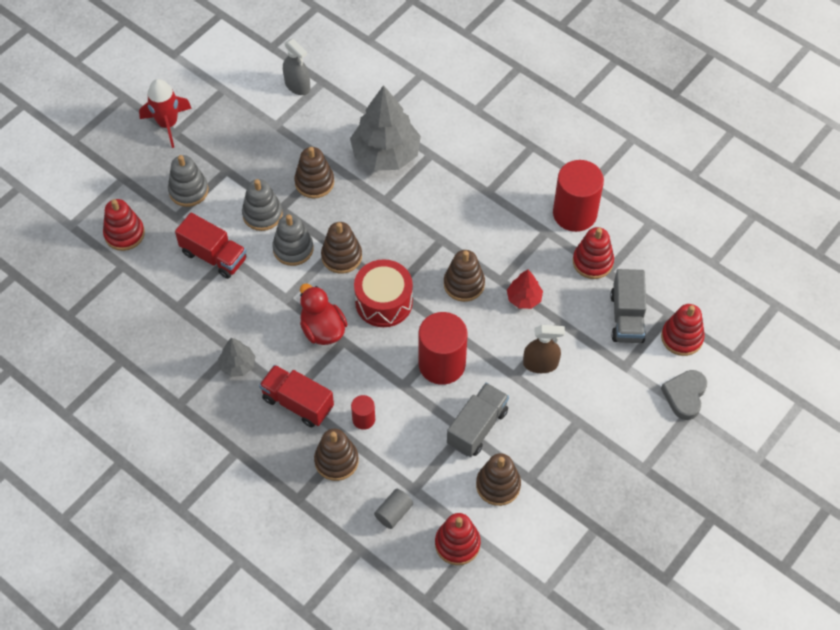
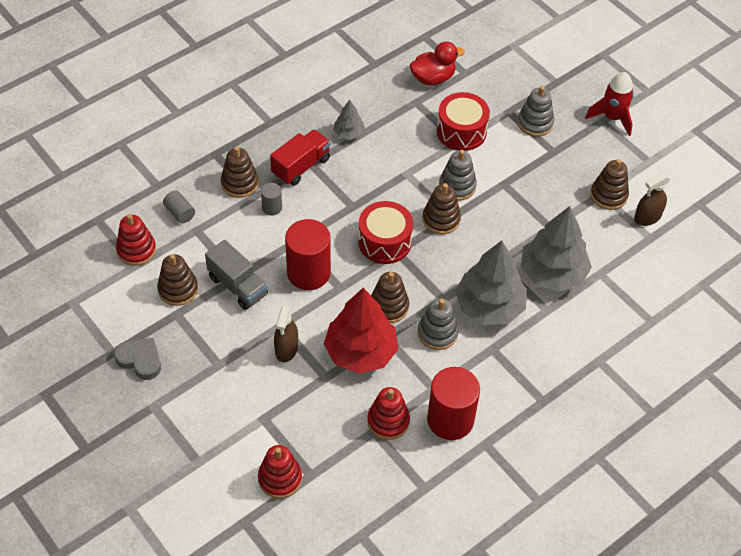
camera: 100 degrees right, 5 degrees down
(124, 234) = (497, 77): red stacking toy -> none
(214, 256) = (461, 131): red truck -> red drum
(262, 214) = (499, 170): grey stacking toy -> grey stacking toy (437, 333)
(297, 85) = (647, 217): grey spray bottle -> brown spray bottle
(314, 182) = (528, 212): brown stacking toy -> brown stacking toy (608, 195)
(323, 329) = (367, 194): red duck -> red duck (433, 78)
(363, 419) = (272, 207): red cylinder -> grey cylinder
(440, 200) = (489, 306): none -> grey tree
(524, 298) = (360, 351): red tree -> red tree, size x2.05
(626, 317) = (316, 435): grey truck -> none
(685, 396) = (215, 462): grey heart -> grey heart (140, 360)

